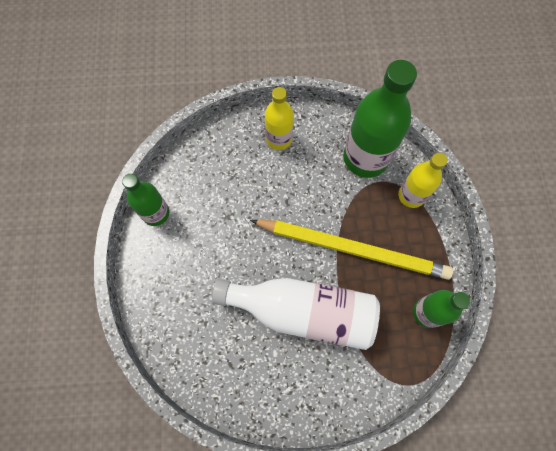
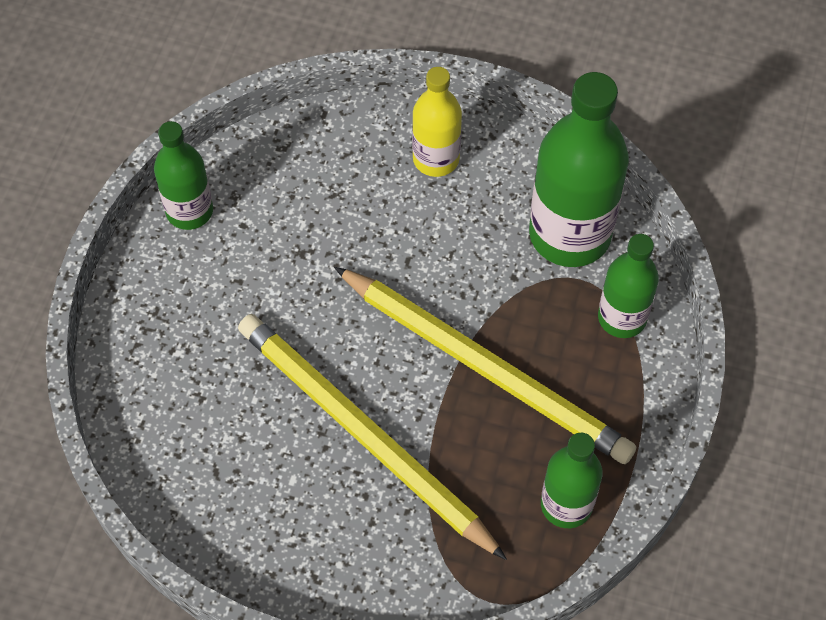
camera: 20 degrees right, 10 degrees down
(303, 312) = (363, 435): white bottle -> yellow pencil
(411, 195) = (622, 318): yellow bottle -> green bottle

